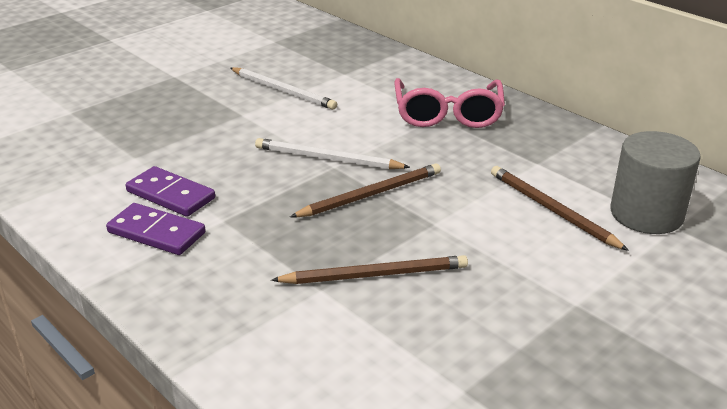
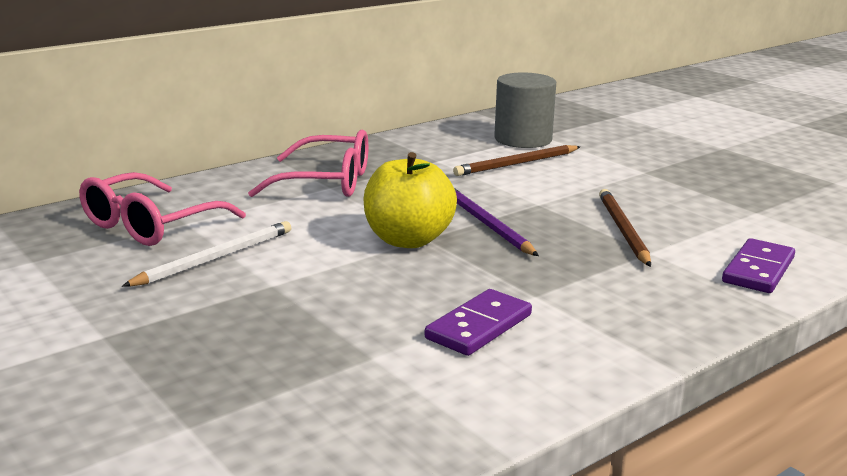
camera: 85 degrees left, 10 degrees down
(156, 232) = (564, 332): purple domino -> purple domino (758, 270)
(327, 158) = (408, 240): white pencil -> yellow apple
(336, 63) = (150, 225): none -> pink glasses
(371, 194) = (487, 224): brown pencil -> purple pencil

